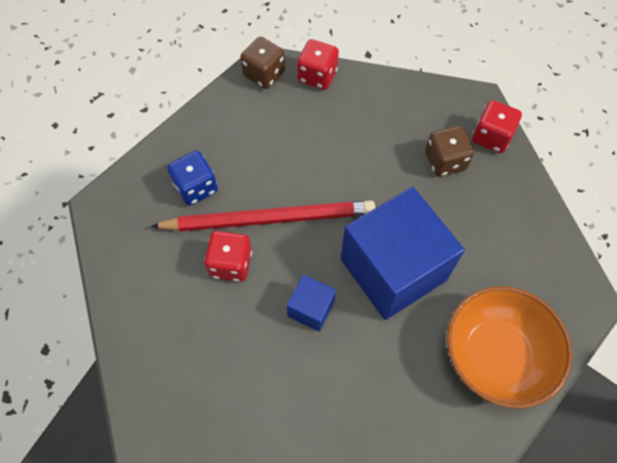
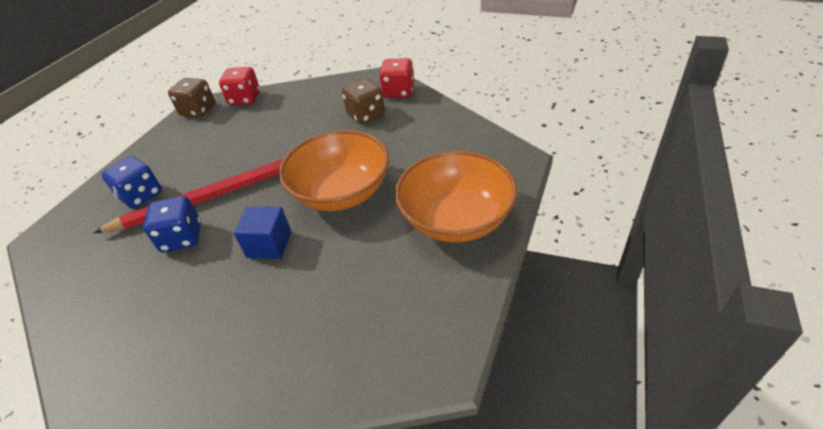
camera: 15 degrees left, 20 degrees down
(231, 264) = (182, 238): red dice -> blue dice
(393, 269) = (341, 192): blue cube -> orange bowl

